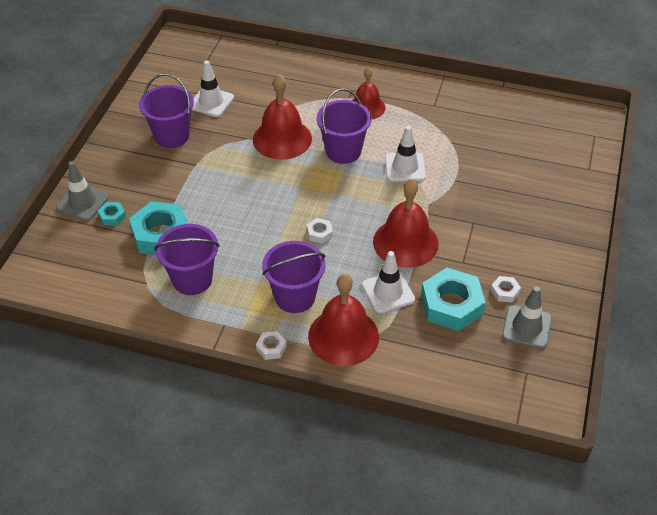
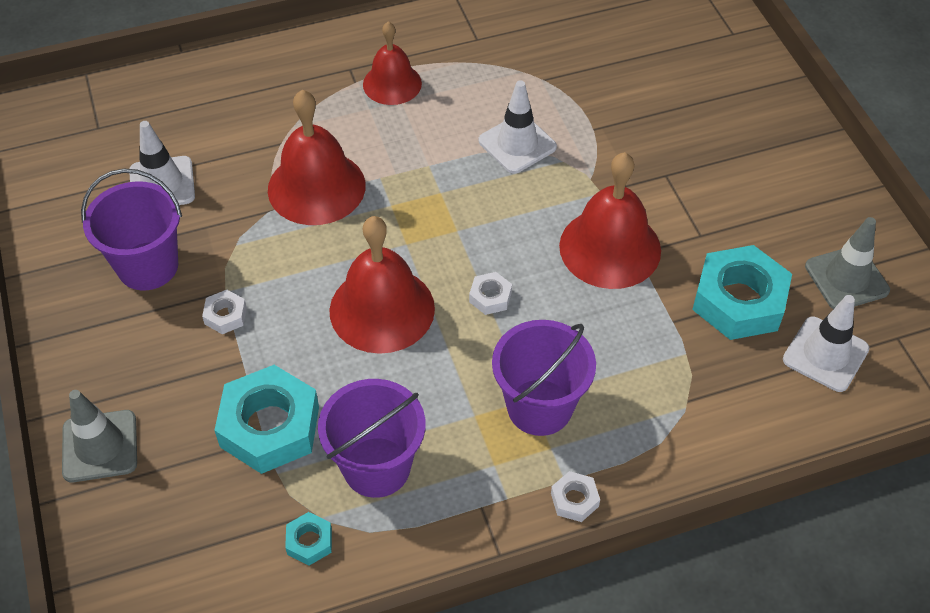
camera: 35 degrees left, 5 degrees up
(112, 216) = (167, 441): turquoise nut -> turquoise nut (309, 542)
(343, 151) = (417, 162): purple bucket -> none
(343, 336) = (650, 424): red bell -> red bell (382, 309)
(388, 292) = (649, 329): white traffic cone -> white traffic cone (825, 354)
(505, 292) = (782, 246): white nut -> white nut (225, 315)

